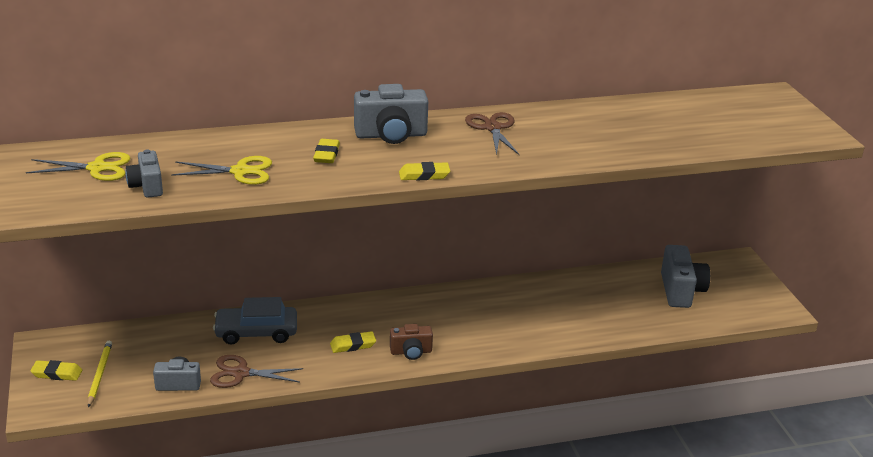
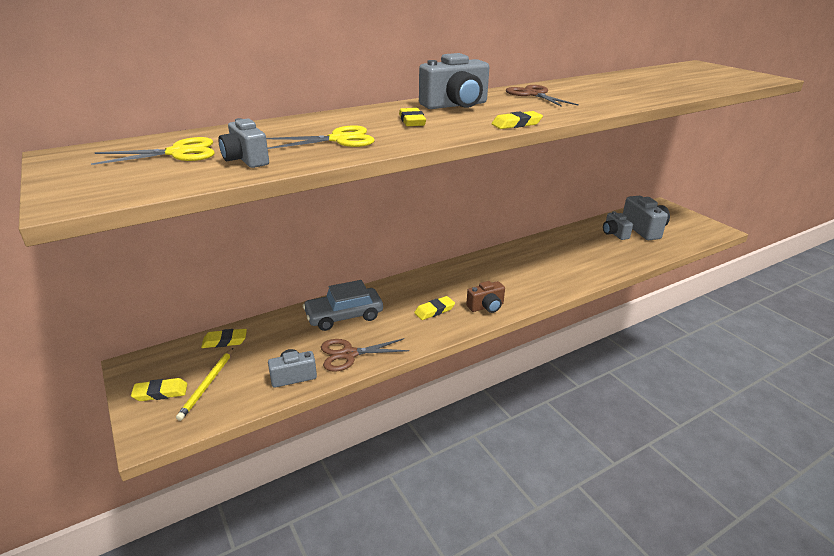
camera: 15 degrees left, 0 degrees up
(99, 375) = (207, 384): yellow pencil -> yellow pencil turned 150 degrees counterclockwise
(130, 336) = (225, 341): none -> yellow eraser
(636, 290) = (614, 233): none -> grey camera

